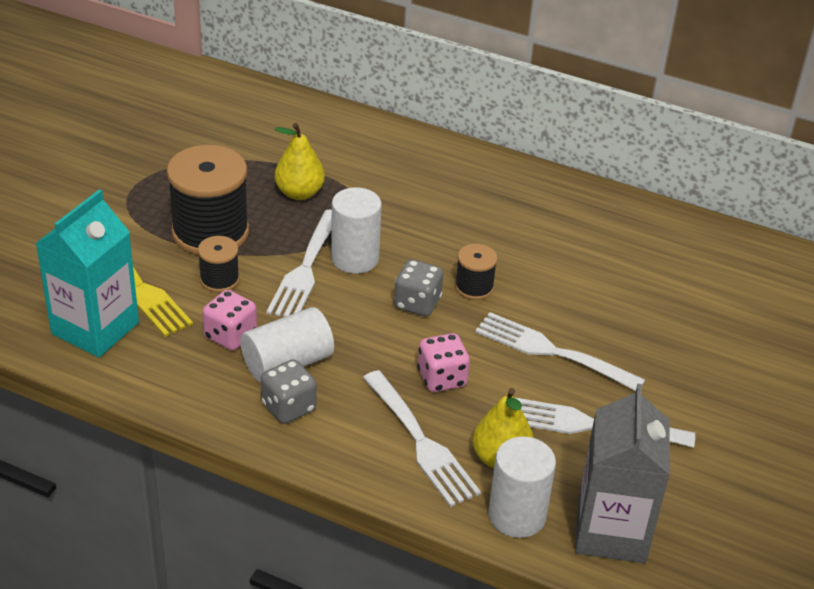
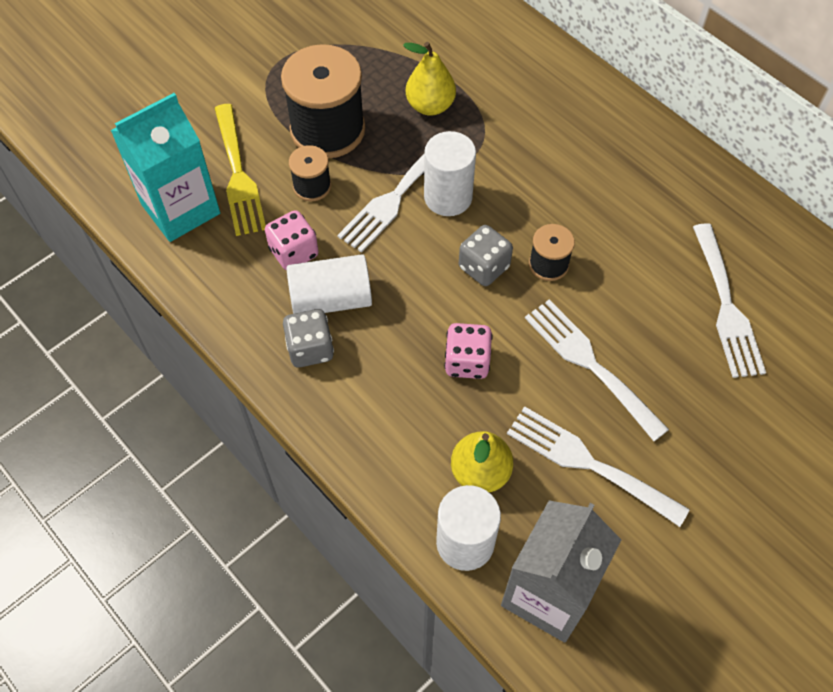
camera: 25 degrees right, 20 degrees up
(421, 442) = (414, 429): white fork -> white fork (726, 306)

